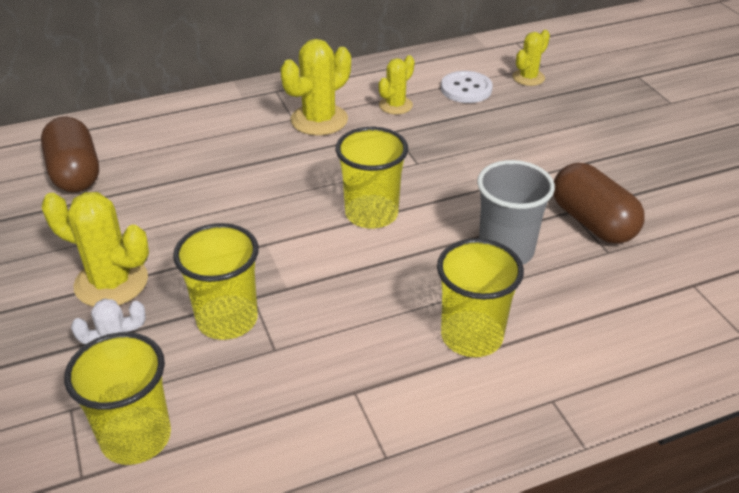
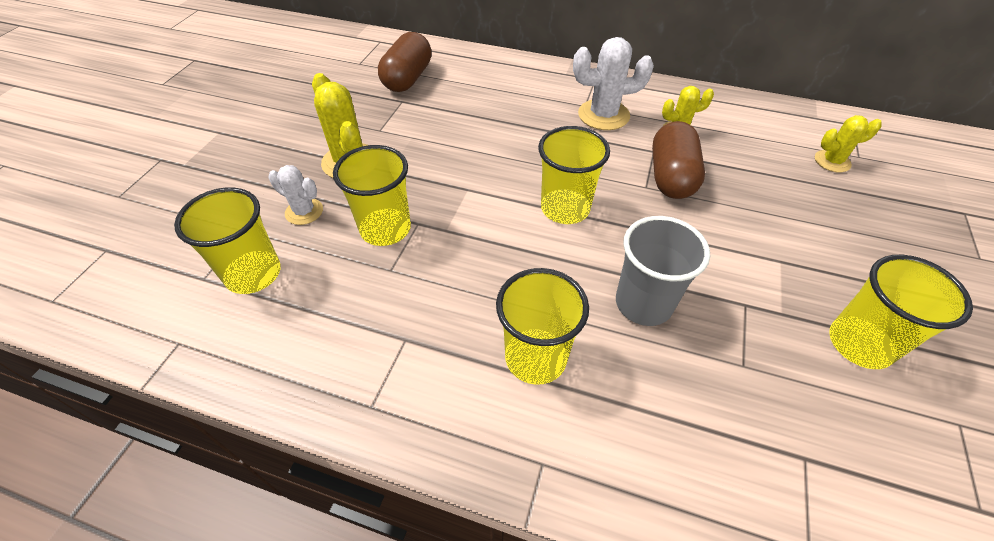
camera: 40 degrees right, 10 degrees up
(319, 120) = (603, 115): yellow cactus -> white cactus
(466, 89) = (757, 145): white button -> none
(592, 222) = (757, 328): brown capsule -> brown capsule (671, 177)
(657, 196) = (859, 344): none -> yellow cup

